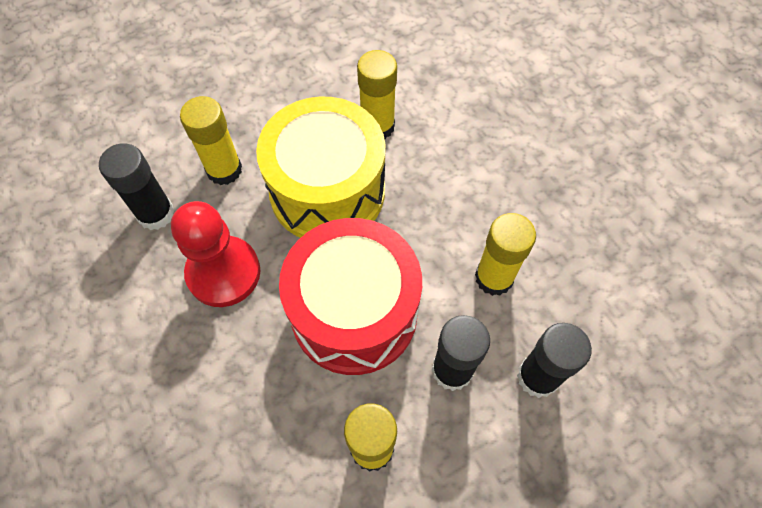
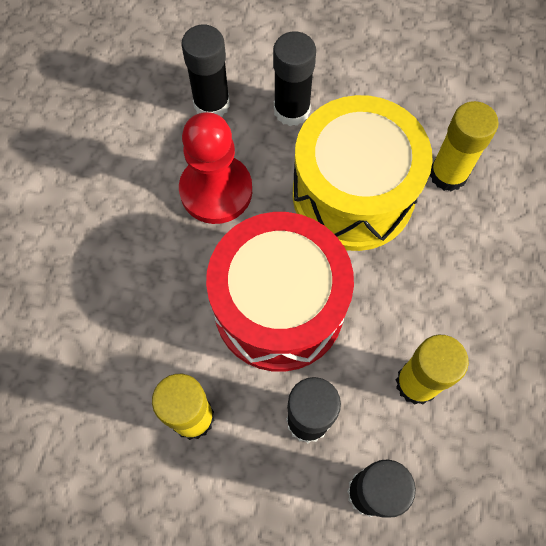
camera: 45 degrees right, 5 degrees up
(224, 170) = (291, 110): yellow glue stick -> black glue stick

